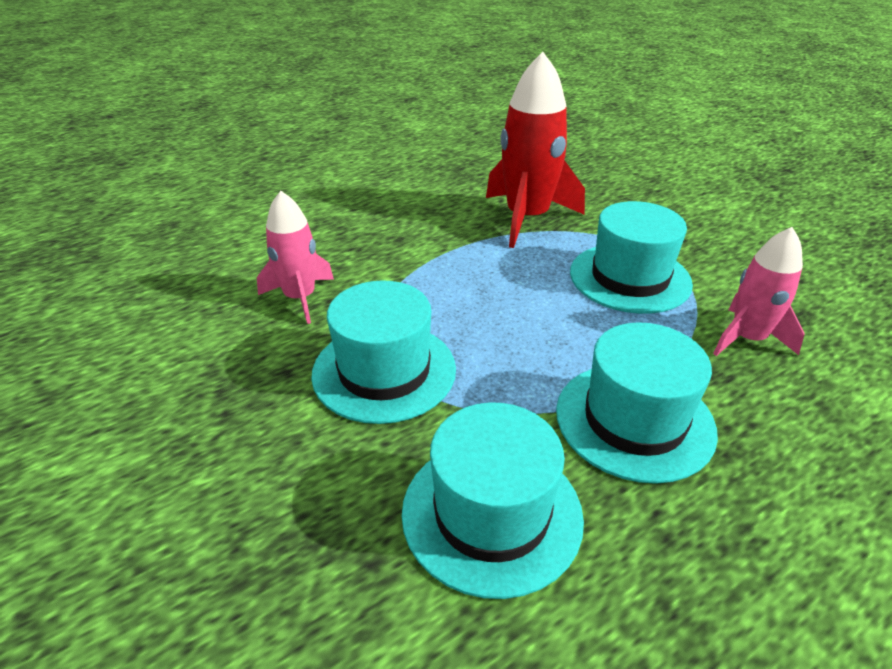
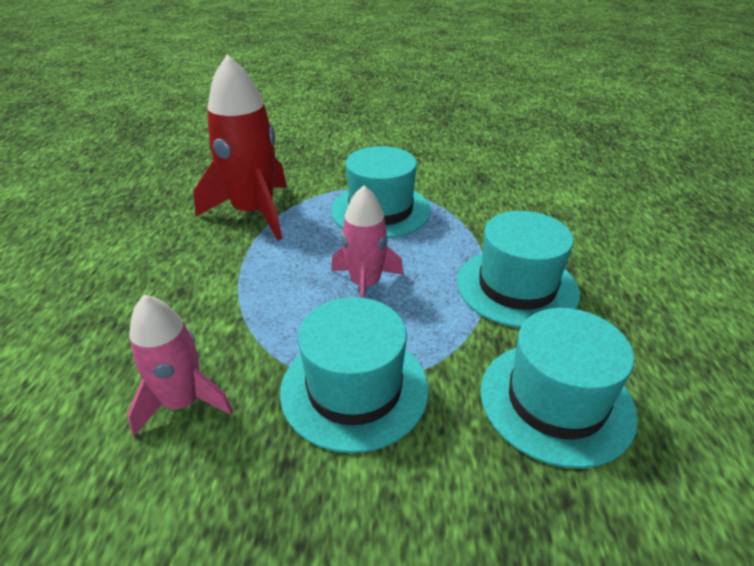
camera: 55 degrees left, 0 degrees up
(747, 338) = (483, 205): pink rocket -> pink rocket (365, 285)

